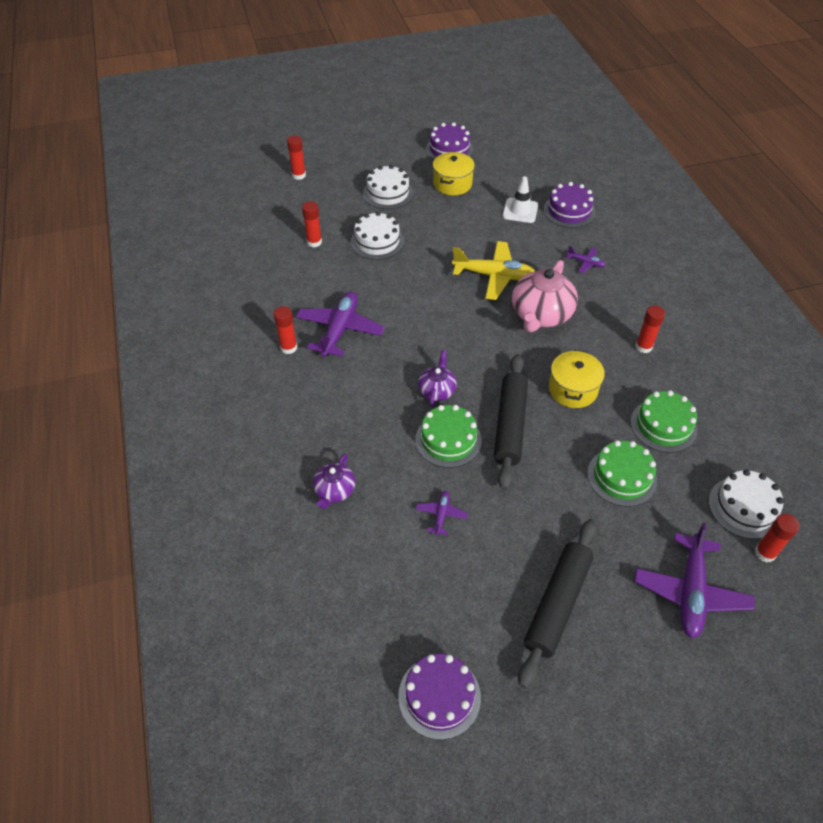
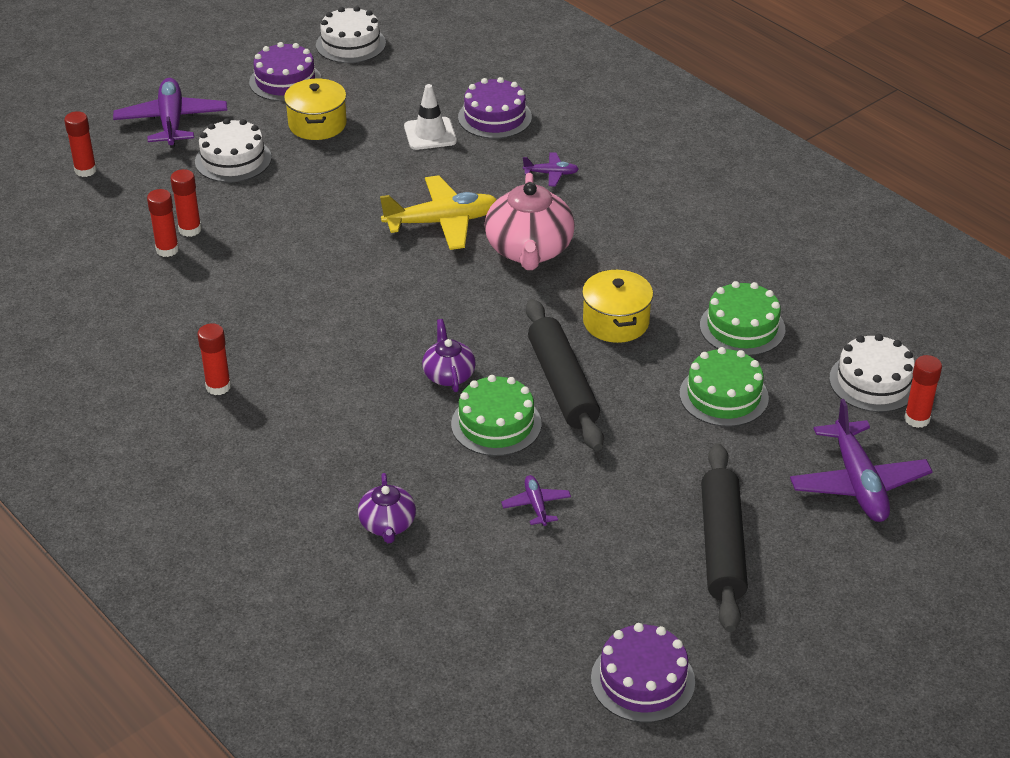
camera: 25 degrees left, 10 degrees down
(340, 330) = (275, 345): purple plane -> purple plane (172, 122)
(377, 241) = (257, 224): white cake -> white cake (350, 44)
(643, 347) = (674, 249): red glue stick -> red glue stick (190, 229)

